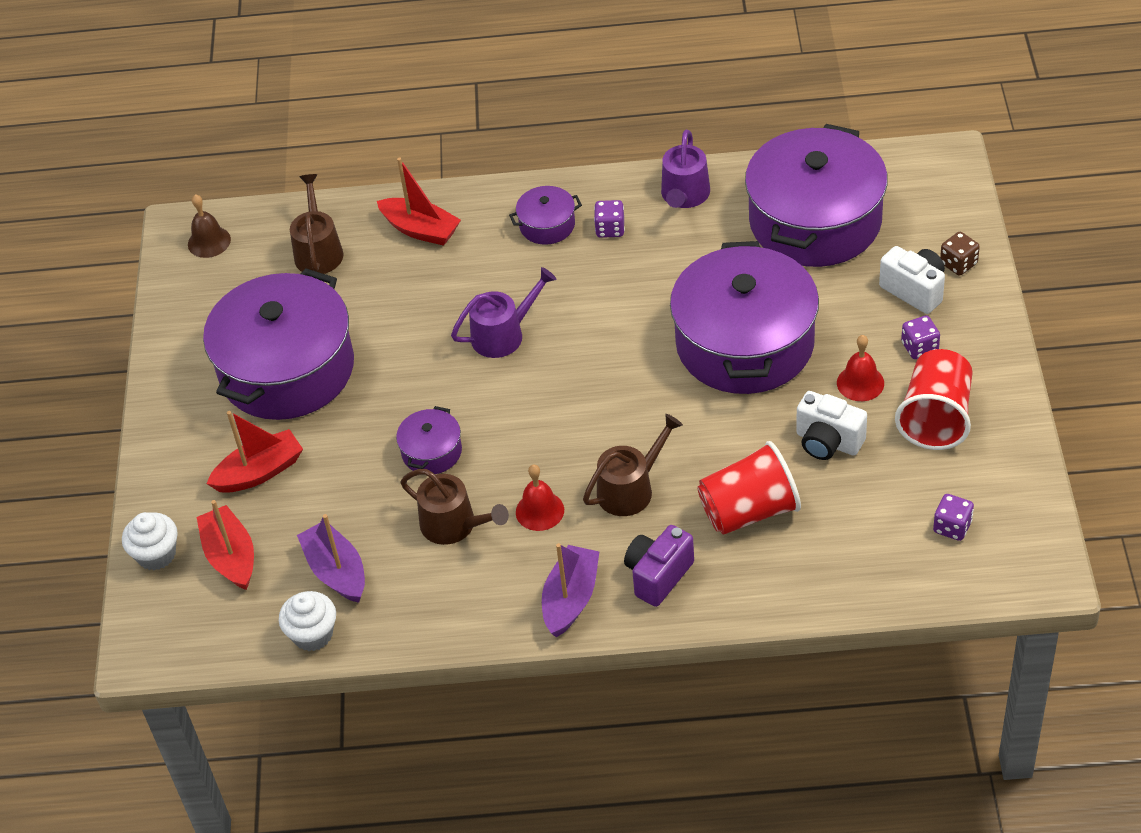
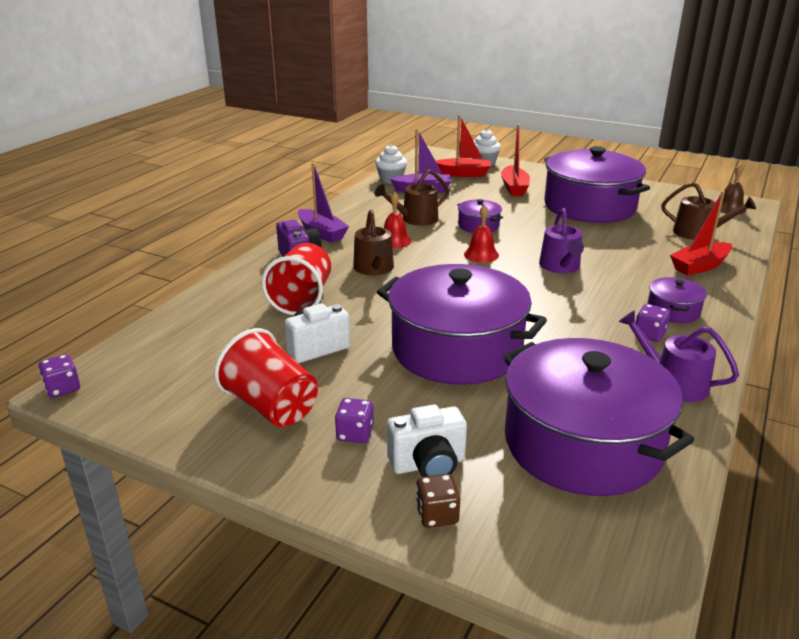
camera: 115 degrees right, 20 degrees down
(860, 383) = (354, 385): red bell -> red bell (481, 254)
(952, 527) = (170, 368): purple dice -> purple dice (63, 388)

